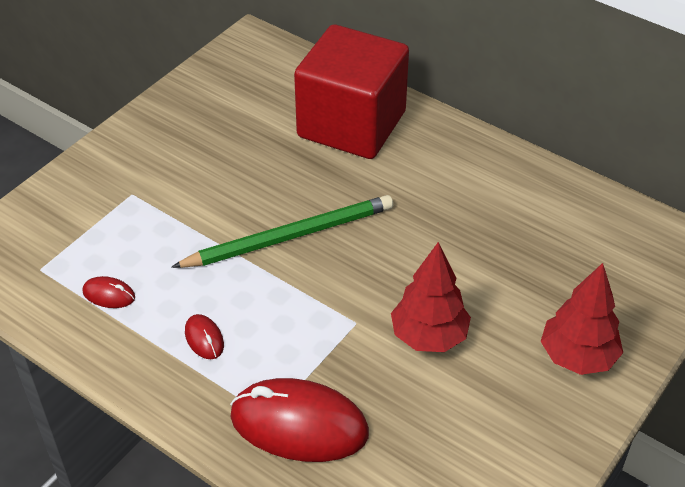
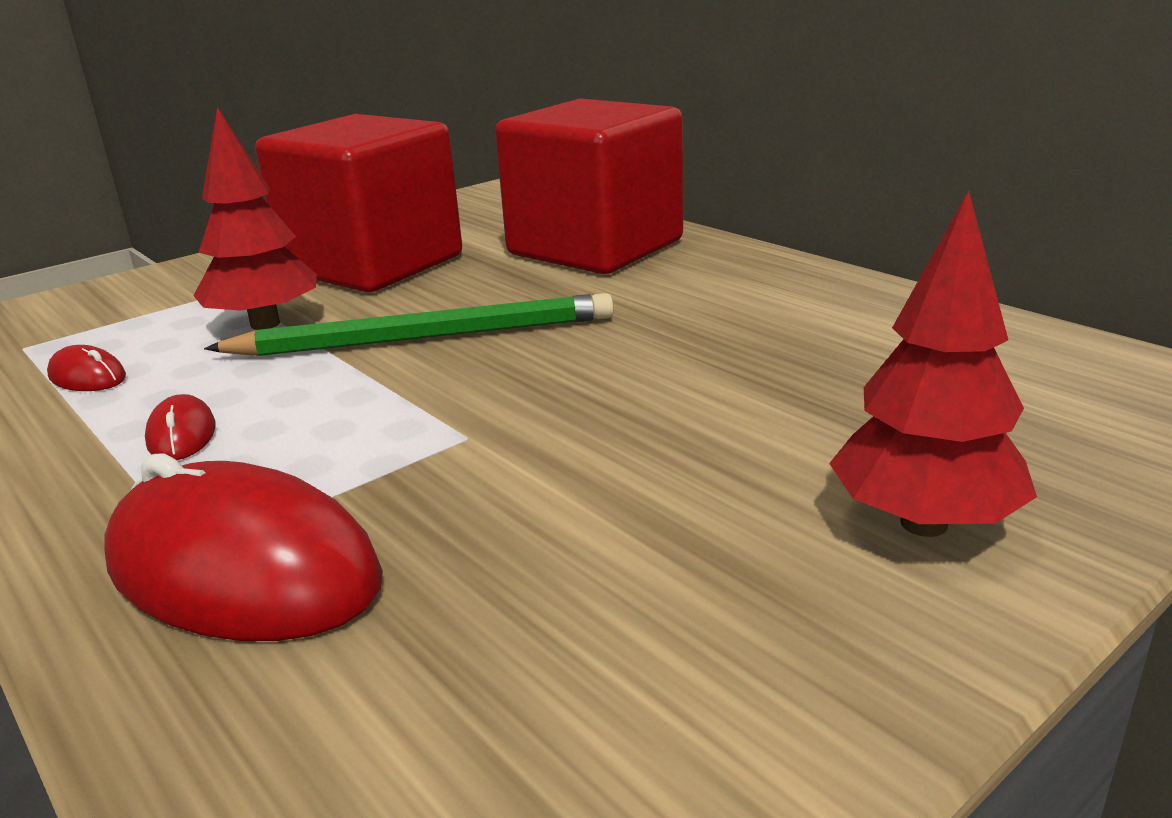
camera: 15 degrees right, 20 degrees down
(212, 155) = (373, 265): none -> red cube
(429, 336) = (599, 465): red tree -> red tree (265, 324)

